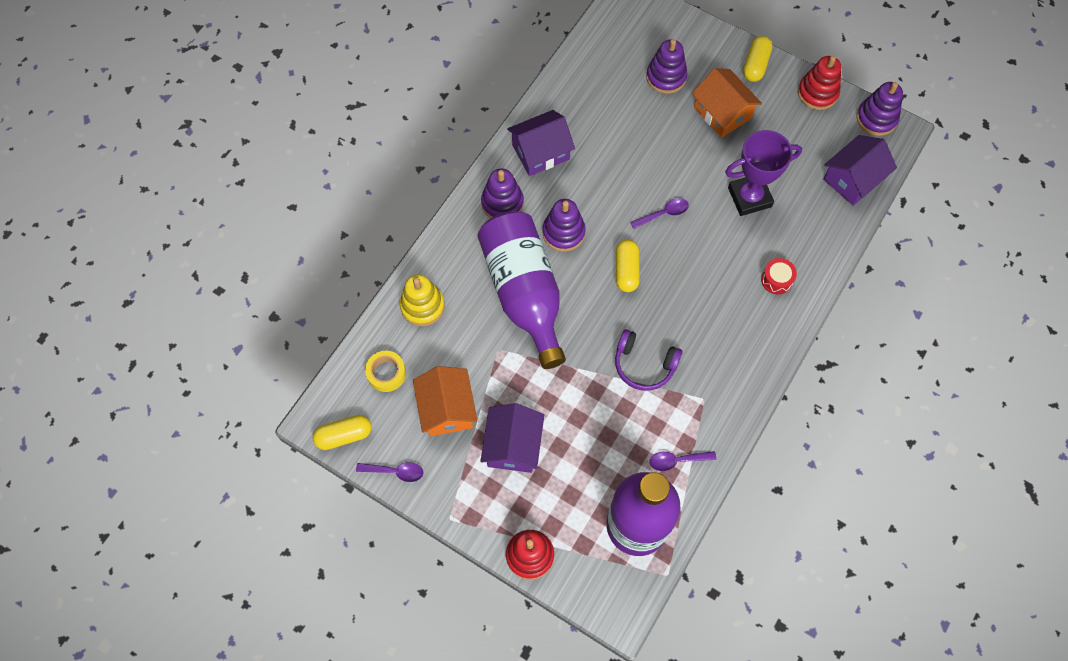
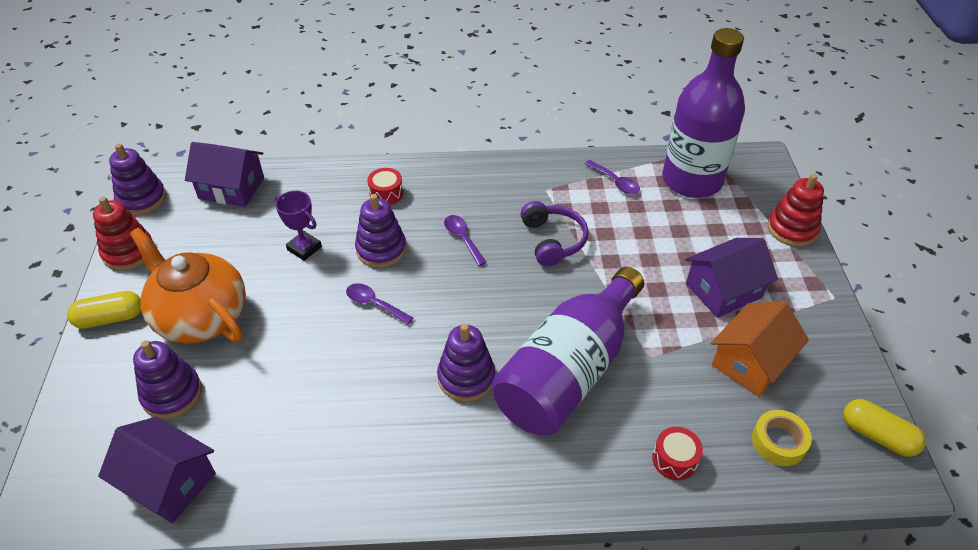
camera: 125 degrees left, 20 degrees down
(395, 471) = (851, 365): purple spoon -> purple spoon (462, 238)
(422, 306) = (674, 459): yellow stacking toy -> red drum
(502, 203) = (476, 462): purple stacking toy -> purple stacking toy (381, 249)
(540, 152) = (372, 465): purple house -> purple house (169, 482)
(626, 270) = (467, 300): yellow capsule -> none
(722, 112) = (201, 317): orange house -> orange teapot
(749, 197) = (304, 248): purple trophy -> purple trophy, size x0.61

